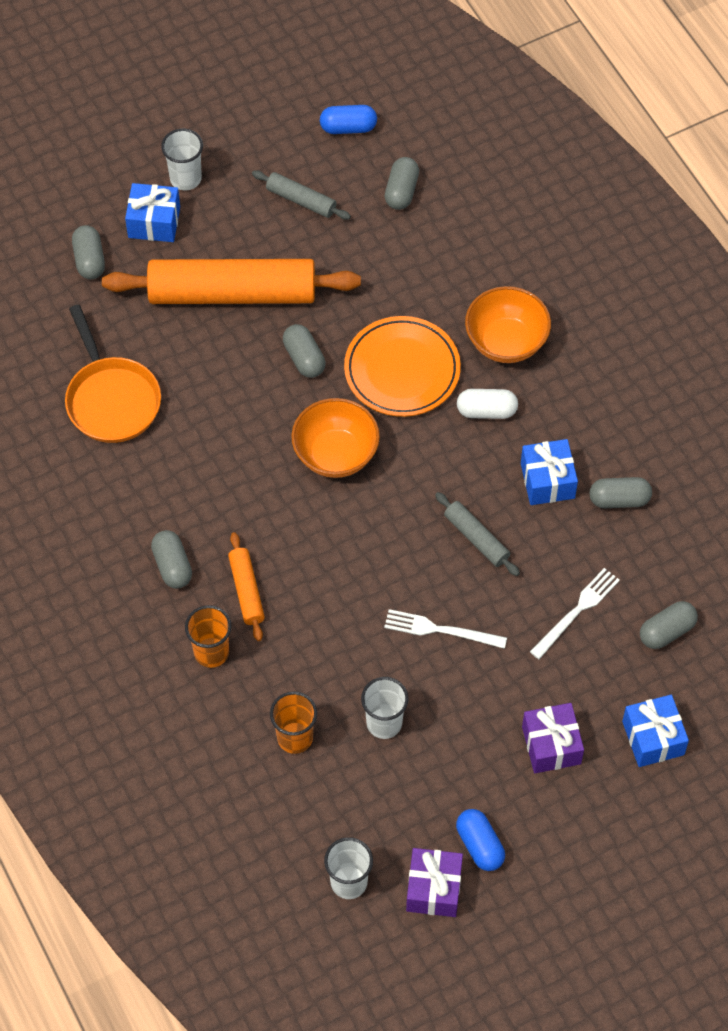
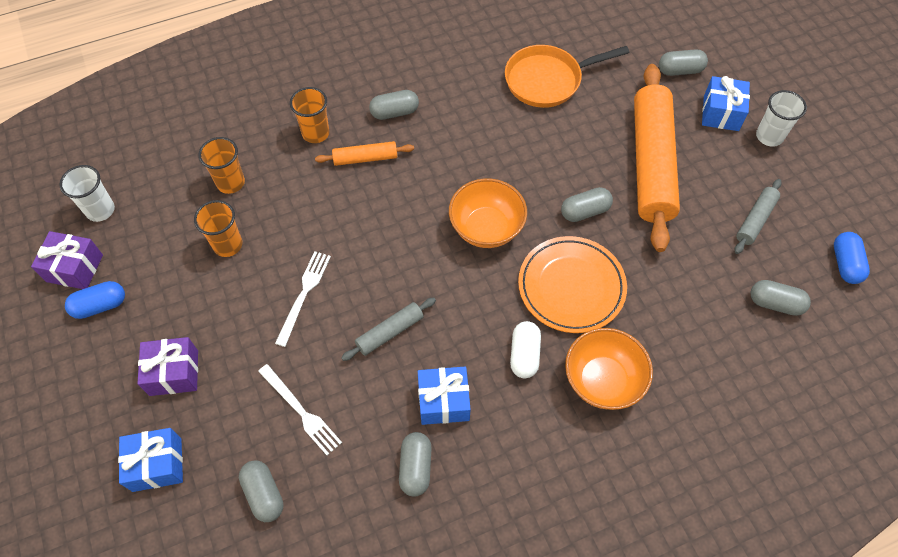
camera: 95 degrees right, 0 degrees up
(384, 723) = (227, 245): white cup -> orange cup

